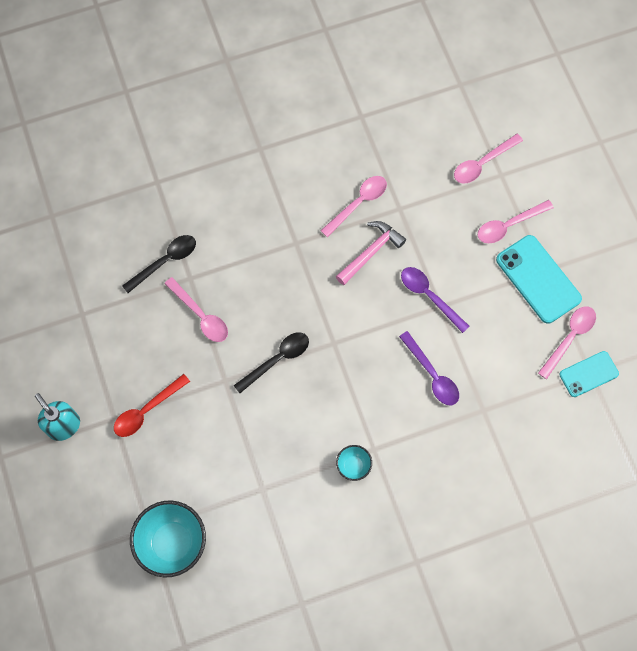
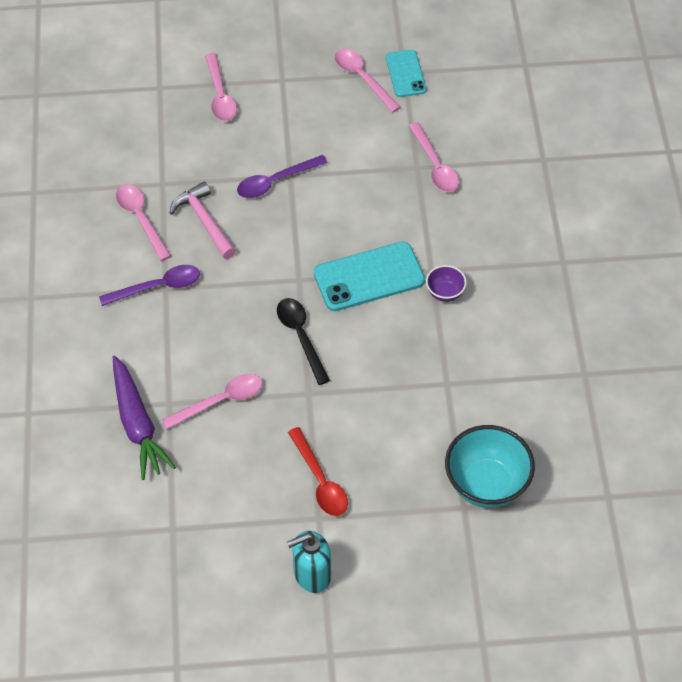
camera: 75 degrees left, 15 degrees down
(165, 261) = (138, 424): black spoon -> purple carrot
(353, 466) = (445, 293): turquoise bowl -> purple bowl
(432, 375) = (365, 200): purple spoon -> purple spoon (158, 287)
(482, 163) = (139, 99): pink spoon -> pink spoon (435, 165)
(538, 279) = (290, 87): turquoise phone -> turquoise phone (369, 277)

